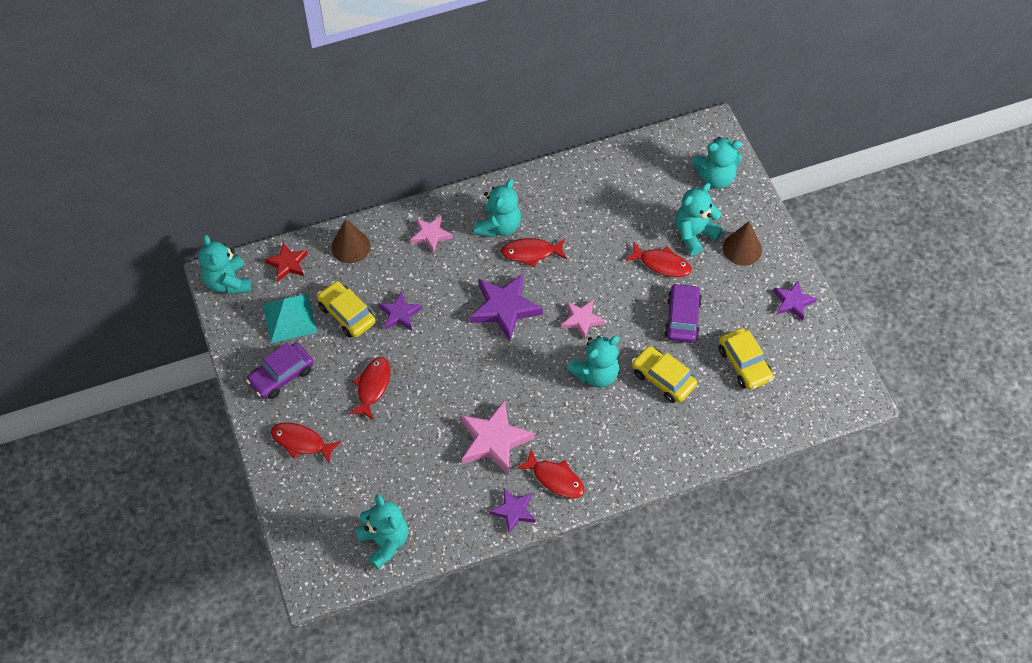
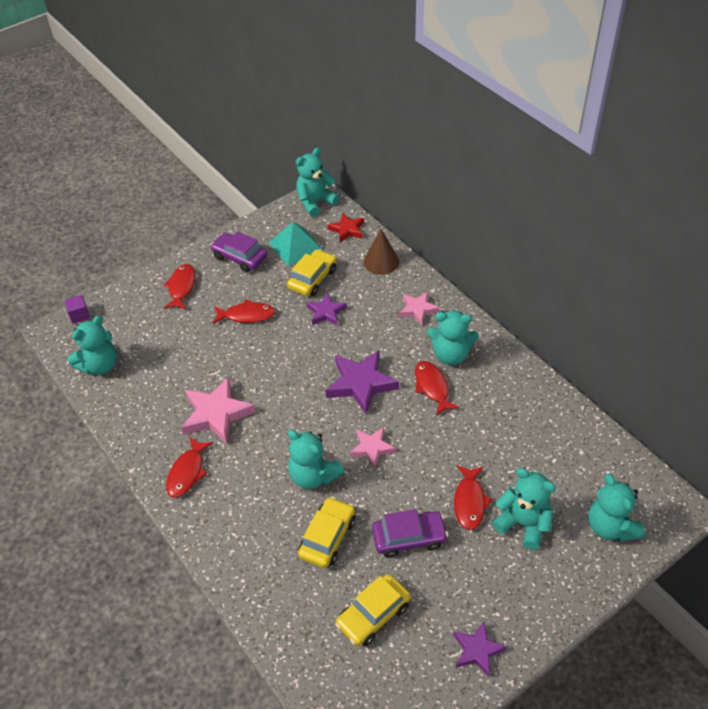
camera: 75 degrees right, 10 degrees down
(298, 555) = (79, 315): none -> purple cube
(513, 511) = (146, 448): purple star -> none
(742, 248) = (527, 577): brown cone -> none

